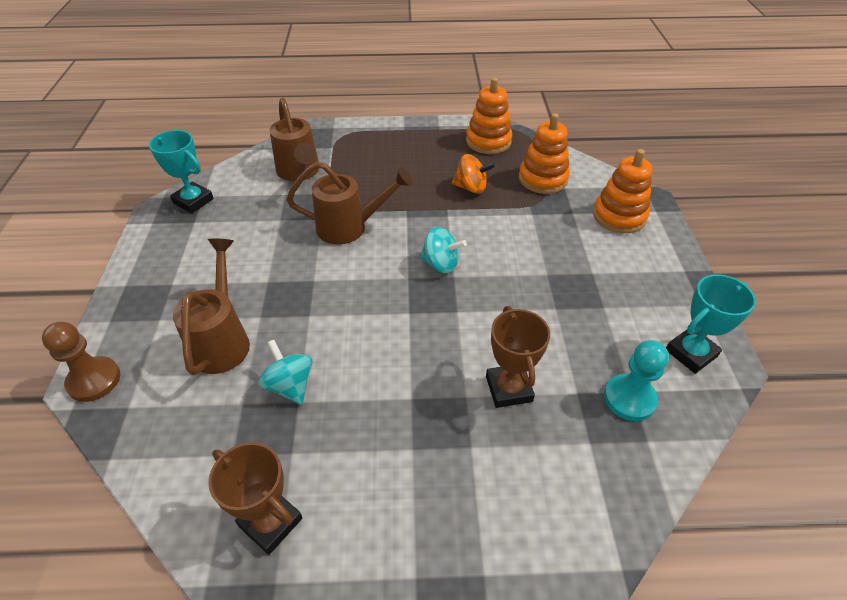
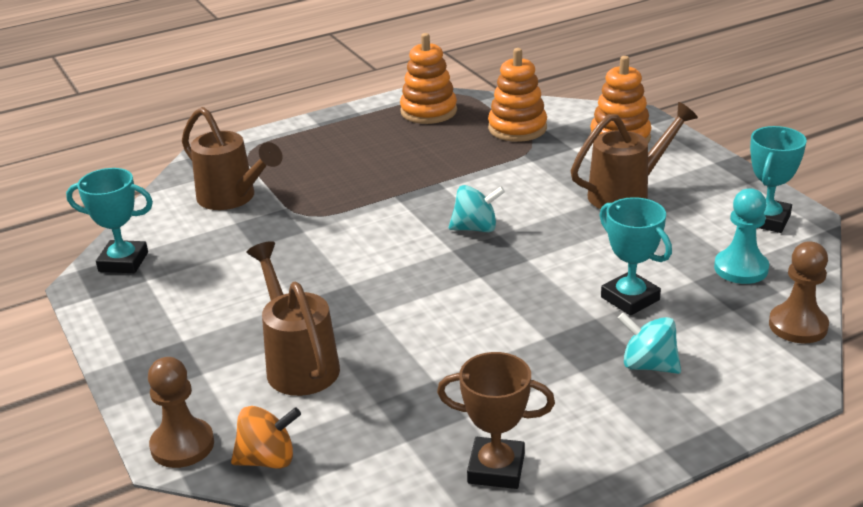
camera: 25 degrees left, 15 degrees down
(290, 385) = (412, 371): turquoise spinning top -> turquoise spinning top (648, 365)
(350, 227) = (345, 228): brown watering can -> brown watering can (627, 193)
(471, 188) = (448, 156): orange spinning top -> orange spinning top (268, 459)
(508, 389) = (630, 298): brown trophy -> turquoise trophy
(638, 491) = (798, 326): none -> brown pawn

